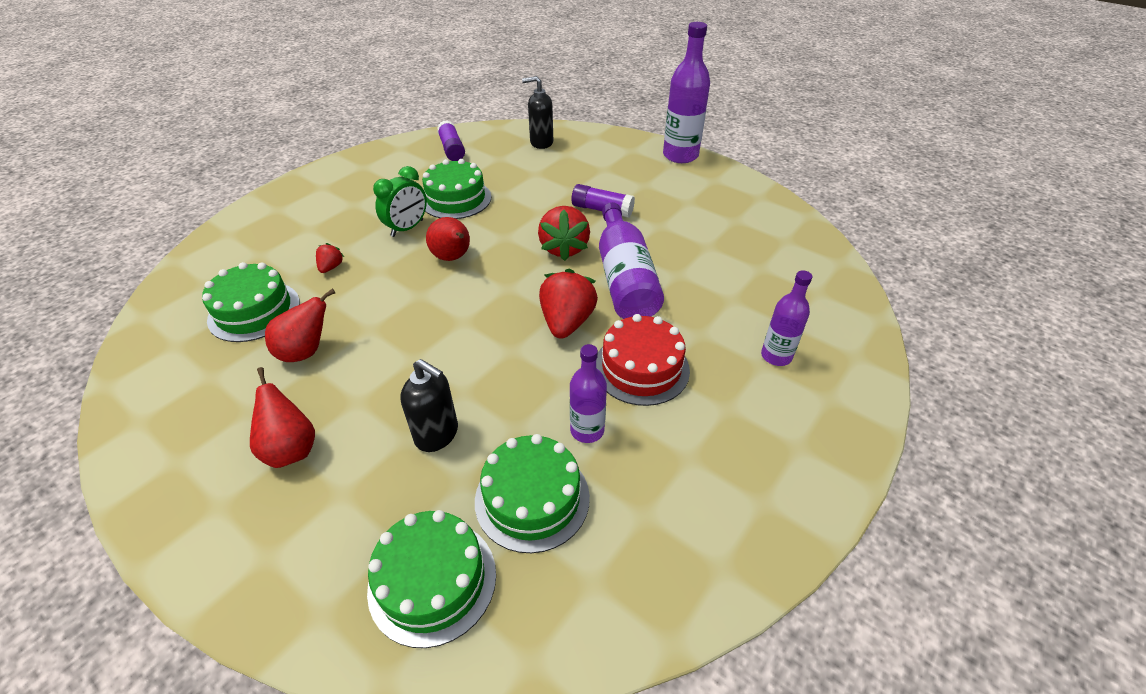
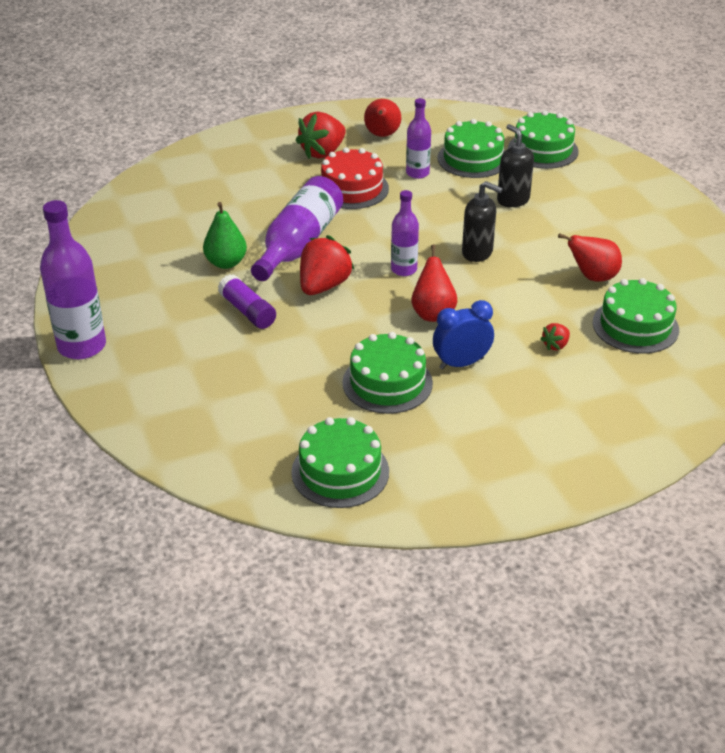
camera: 150 degrees left, 5 degrees down
(291, 449) = (611, 222): red pear -> red pear (382, 135)
(407, 228) = (461, 363): green clock -> blue clock
(452, 149) = (340, 472): purple glue stick -> green cake
(541, 142) = (215, 435): black soap dispenser -> black soap dispenser (477, 253)
(567, 322) = (376, 230): red strawberry -> red strawberry (323, 152)
(664, 238) = (226, 263): none -> green pear
(776, 356) = (256, 166): purple bottle -> purple bottle (404, 269)

